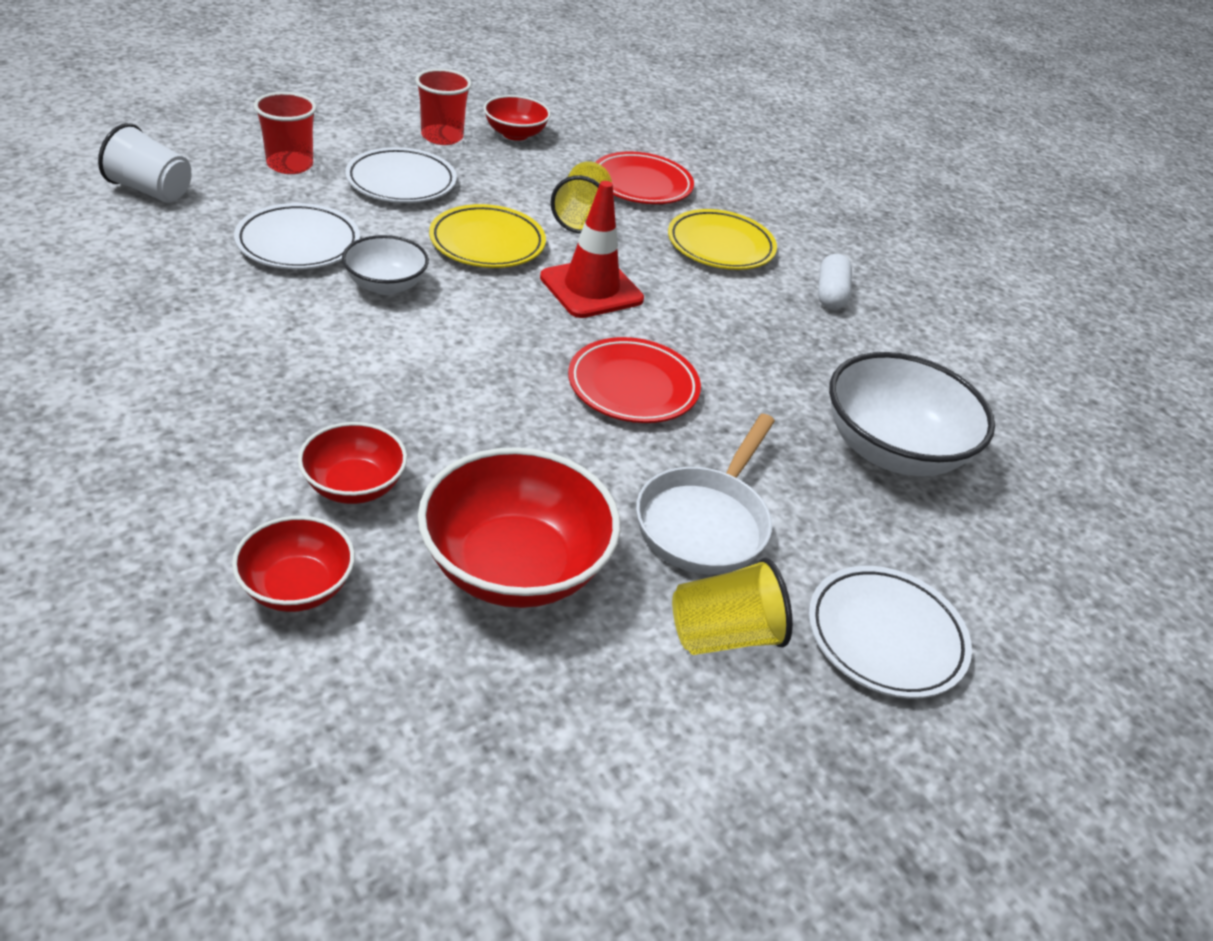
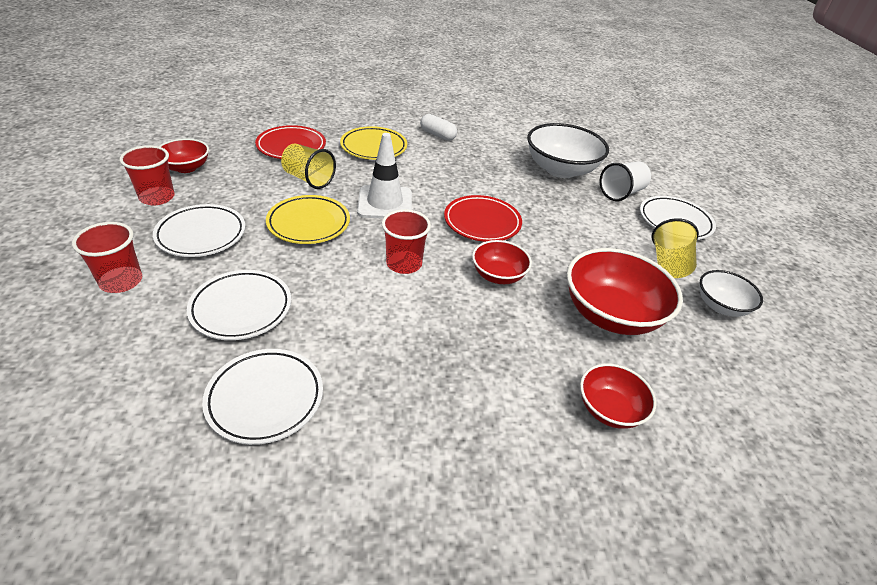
camera: 60 degrees left, 0 degrees up
(151, 191) = (82, 376): white cup -> white cup (621, 193)
(174, 297) = (265, 398): none -> white plate
(354, 486) = (527, 358): red bowl -> red bowl (498, 275)
(386, 285) = (326, 281): white bowl -> white bowl (721, 306)
(470, 336) = (404, 264): none -> red cup
(591, 288) = (385, 203): red traffic cone -> white traffic cone
(705, 522) = (594, 240): white pan -> none

